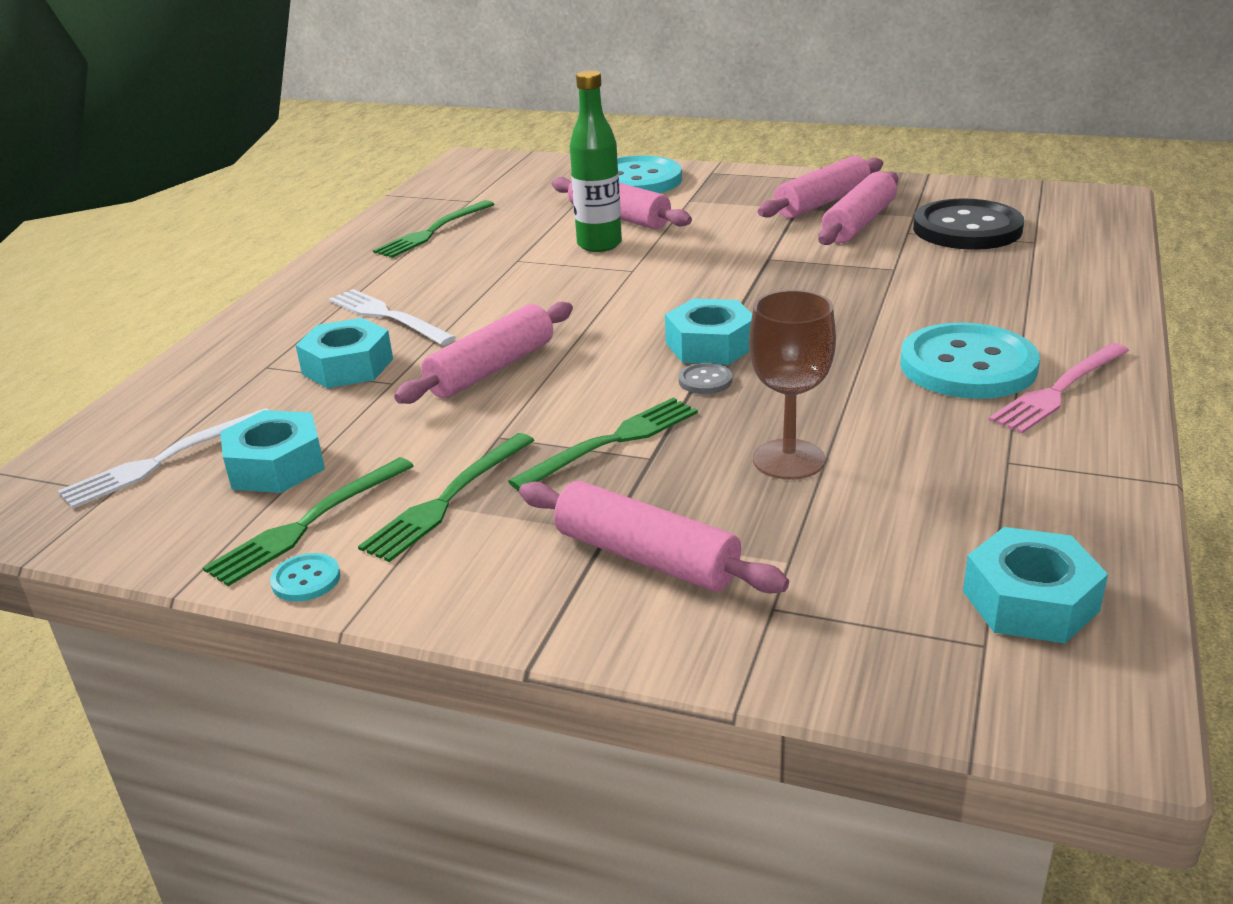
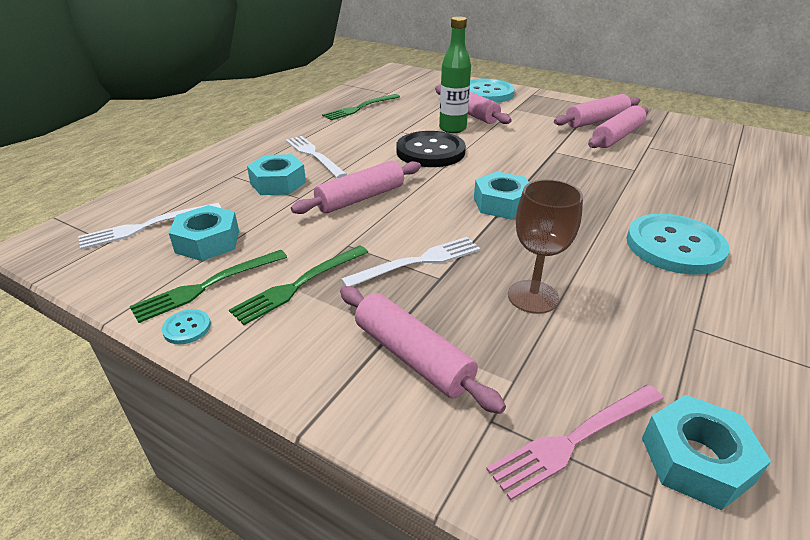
camera: 10 degrees right, 5 degrees up
(611, 442) = (417, 262): green fork -> white fork
(705, 380) = (491, 228): grey button -> none
(967, 229) = (688, 150): black button -> black button (430, 152)
(1059, 390) = (740, 276): pink fork -> pink fork (575, 439)

